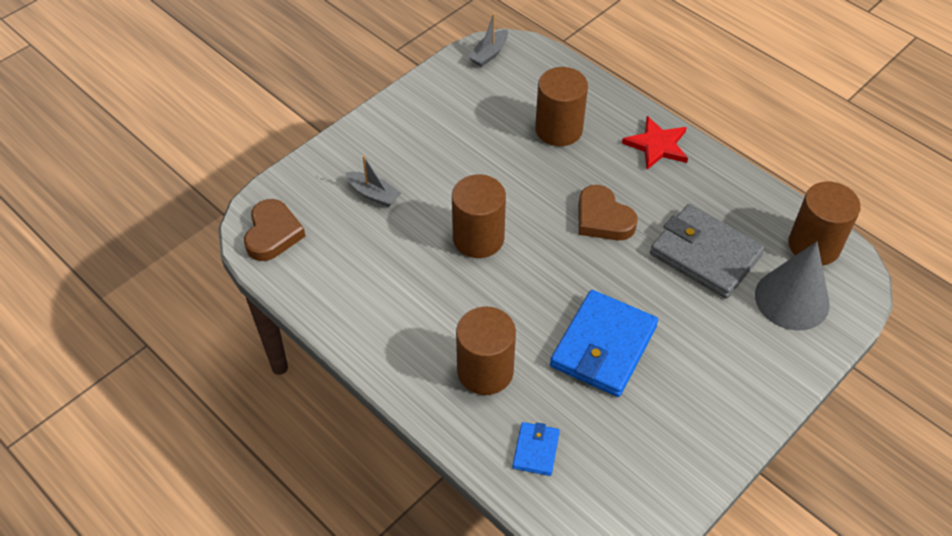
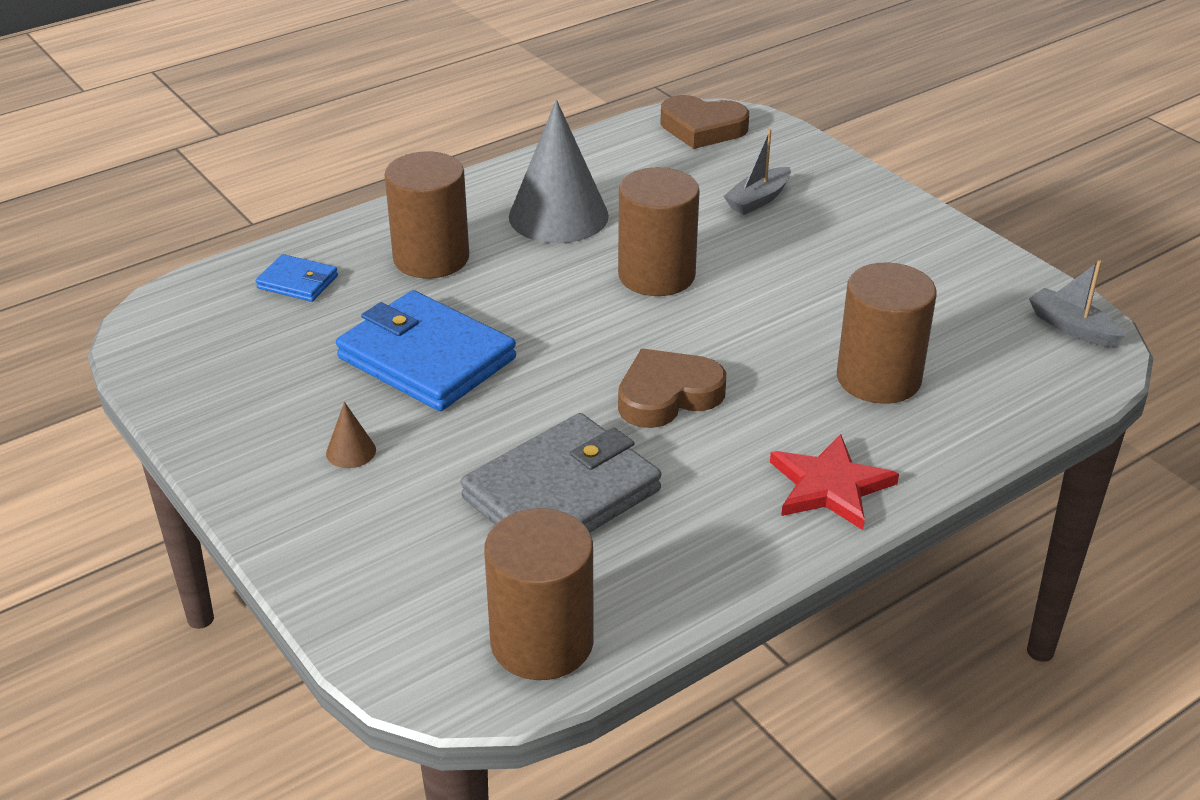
camera: 100 degrees right, 15 degrees down
(707, 364) = (351, 451): none -> brown cone
(792, 299) = (433, 578): grey cone -> grey cone (558, 216)

